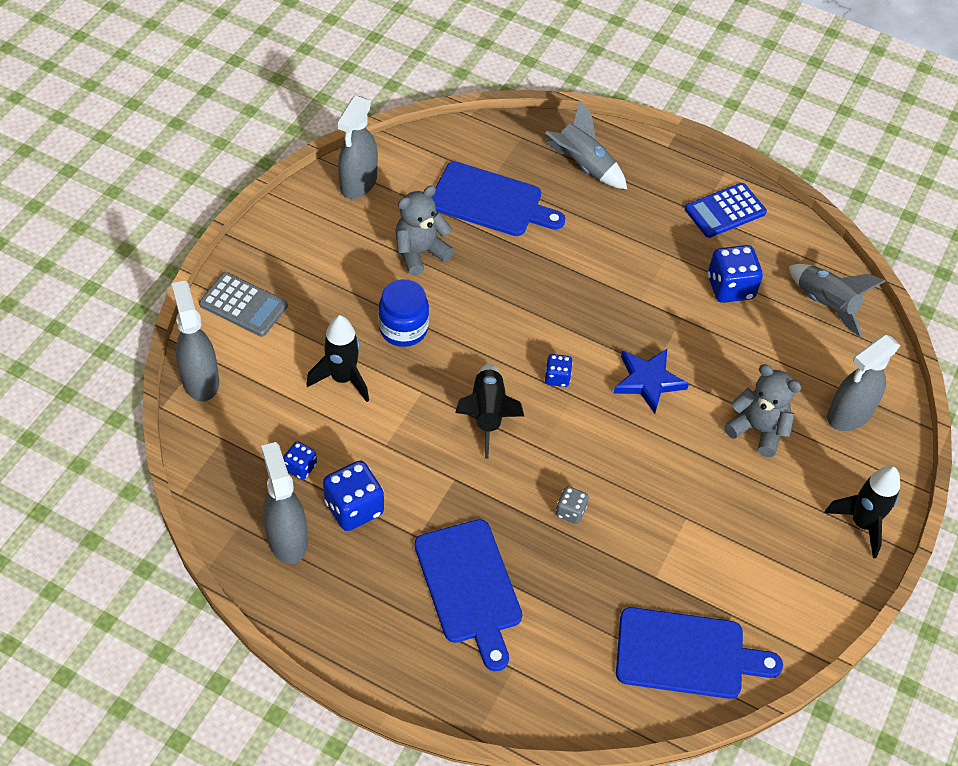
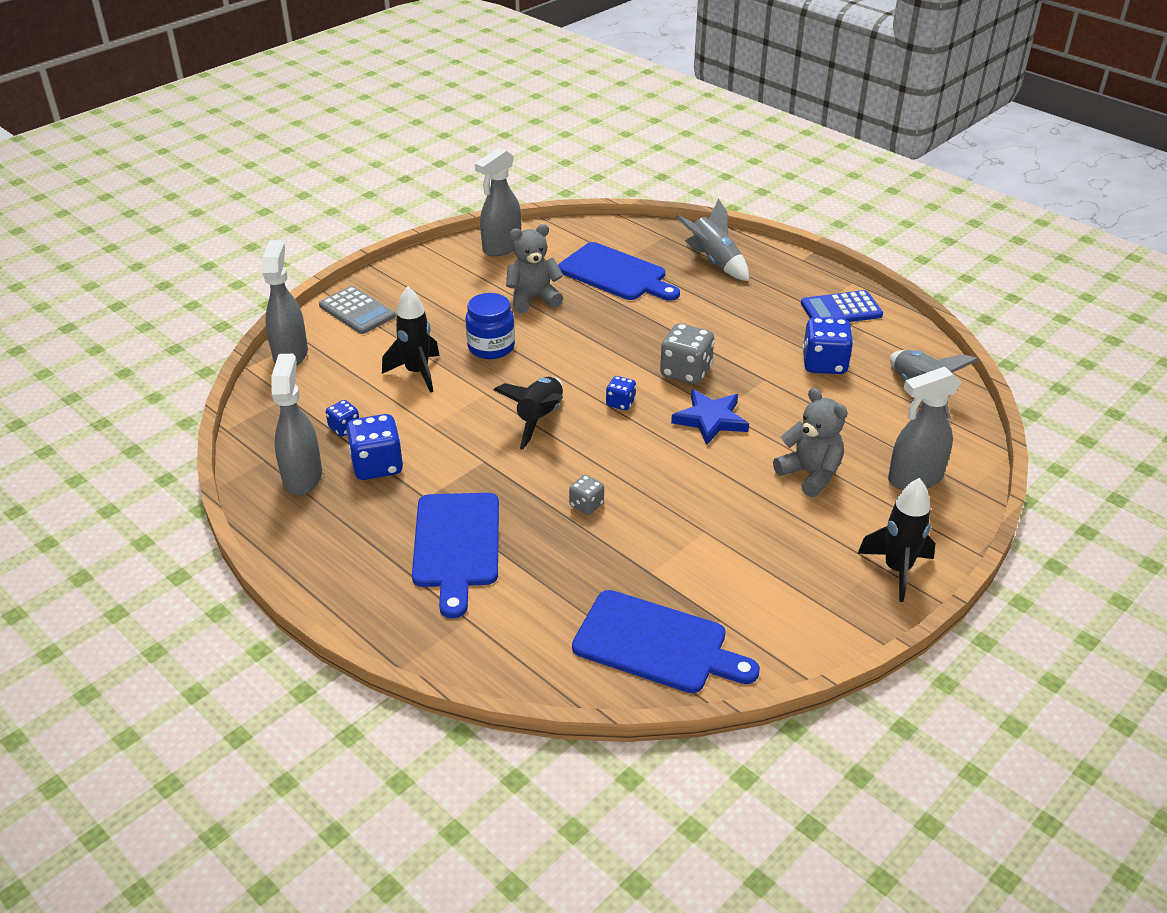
camera: 20 degrees right, 15 degrees down
(605, 324) = (685, 372): none -> grey dice

